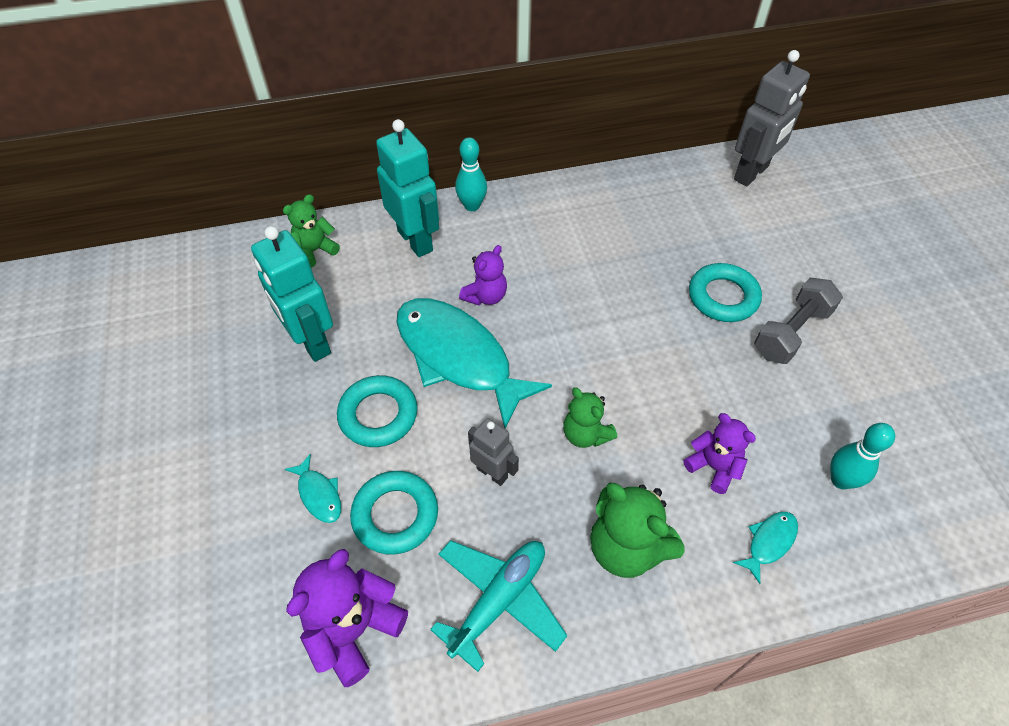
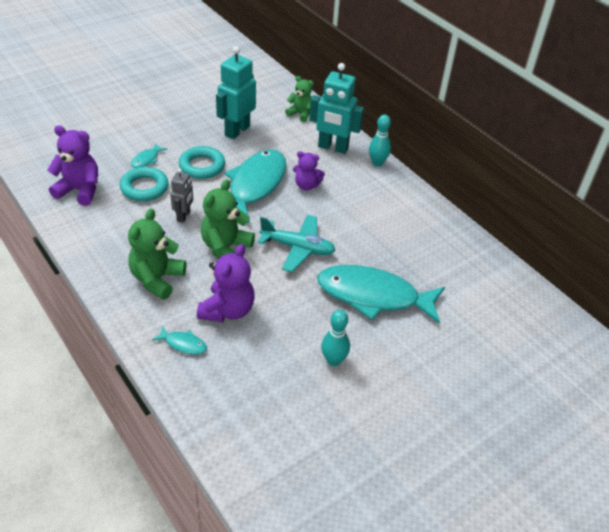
camera: 65 degrees right, 10 degrees down
(415, 240) = (333, 148): turquoise robot -> turquoise robot turned 75 degrees clockwise
(499, 600) = (109, 235): turquoise plane -> turquoise plane (298, 248)
(585, 434) = (226, 248): green teddy bear -> green teddy bear, size x1.56
(713, 467) = (227, 310): purple teddy bear -> purple teddy bear, size x1.56
(723, 297) = (373, 296): turquoise ring -> turquoise fish
(751, 173) = (516, 296): grey robot -> none
(791, 332) = (362, 338): grey dumbbell -> none
(840, 480) = (245, 377): turquoise bowling pin -> turquoise bowling pin (333, 360)

